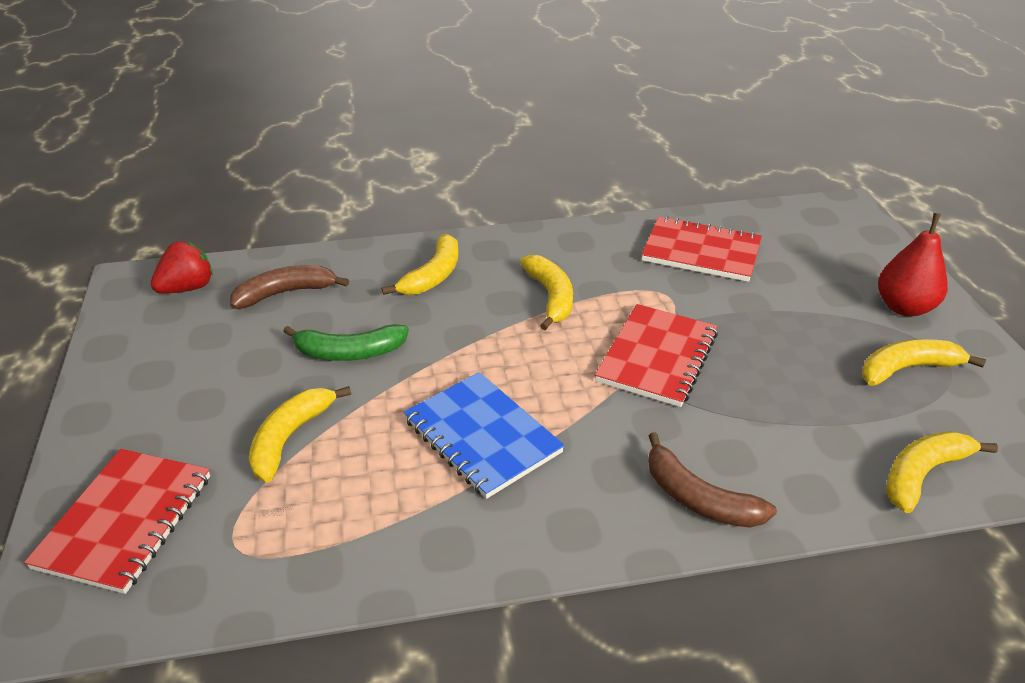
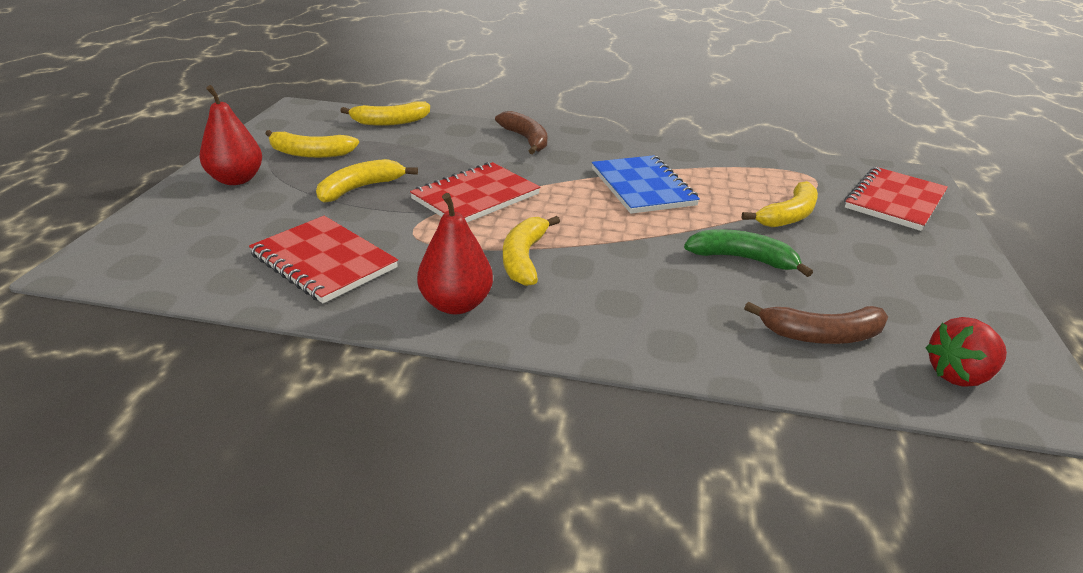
camera: 160 degrees left, 5 degrees down
(433, 276) = (639, 311): yellow banana -> yellow banana (360, 188)
(570, 247) = (456, 304): none -> red pear

